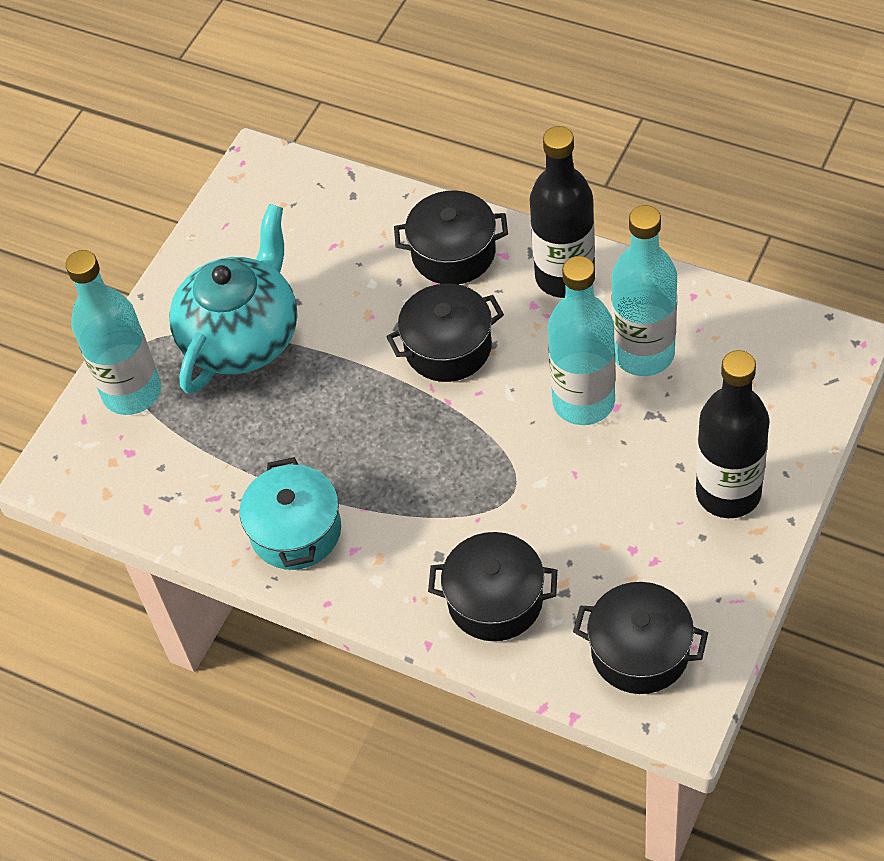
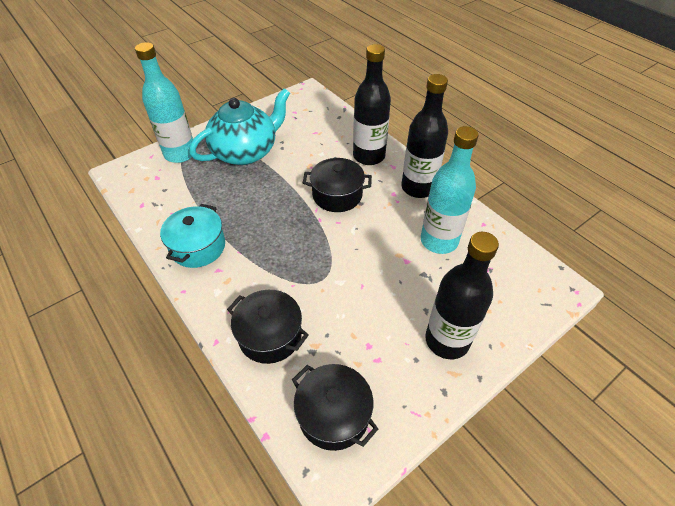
camera: 20 degrees right, 5 degrees down
(453, 253) = (369, 156): black pot -> black bottle
(583, 402) = (390, 251): turquoise bottle -> none

